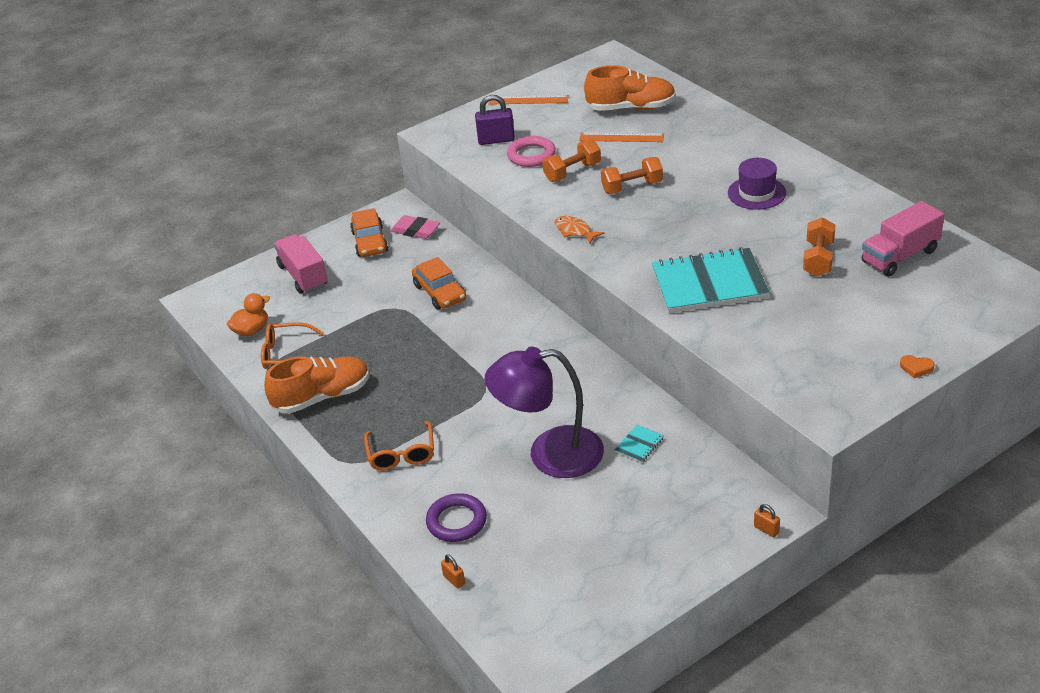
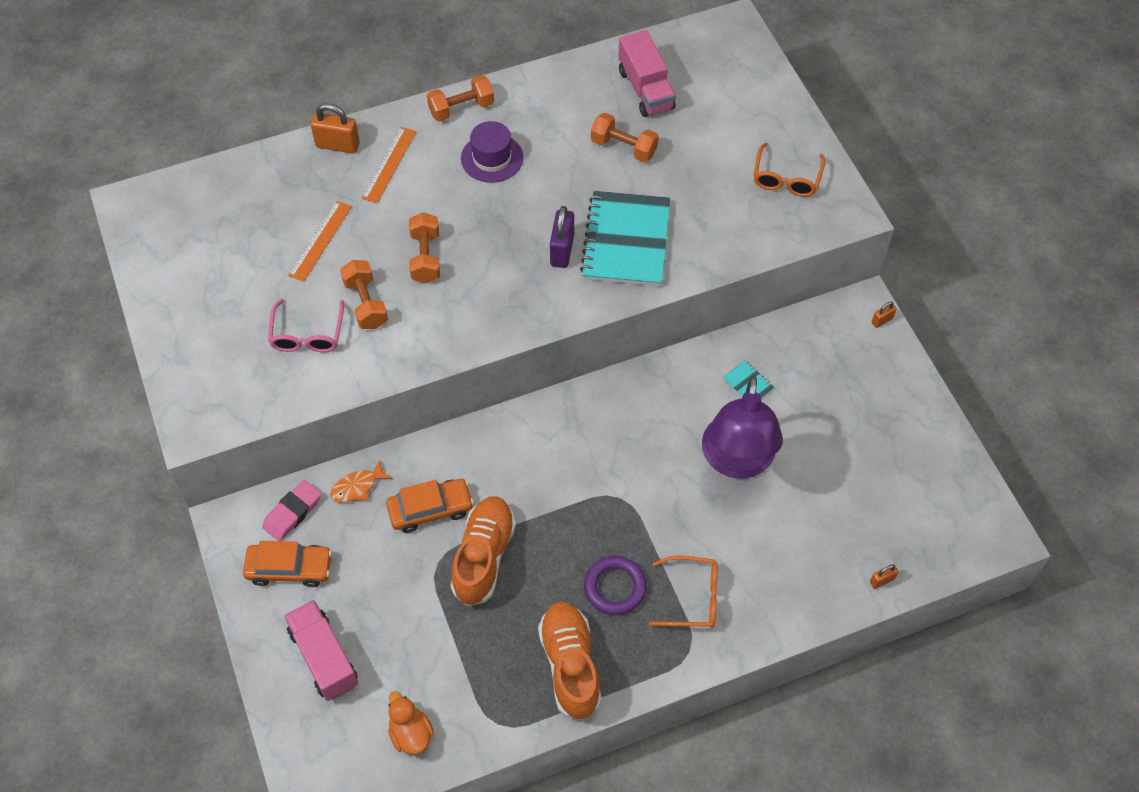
camera: 80 degrees left, 20 degrees up
(286, 354) = (475, 696): orange glasses -> orange glasses (786, 178)
(303, 276) = (324, 657): pink truck -> pink truck turned 75 degrees clockwise
(456, 521) = (805, 563): purple ring -> purple ring (615, 587)
(496, 140) = (252, 363): purple padlock -> purple padlock (562, 250)
(528, 100) = (179, 310): orange ruler -> orange ruler (389, 164)
(531, 155) = (307, 335): pink ring -> pink glasses
(575, 231) = (483, 329): orange fish -> orange fish (357, 487)
(631, 108) = (262, 215): orange shoe -> orange shoe (483, 557)
(720, 120) = (338, 145): none -> orange padlock
(801, 165) = (461, 108): none -> orange dumbbell
(916, 368) = (803, 135): orange heart -> none

